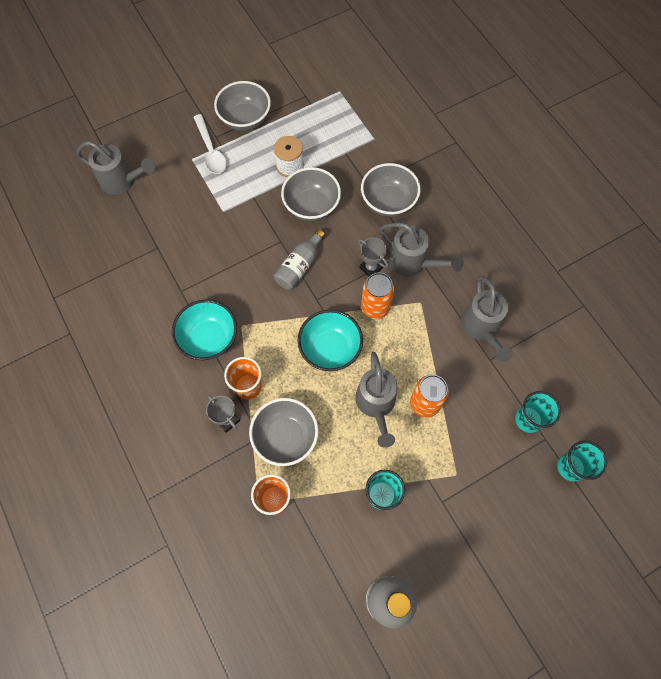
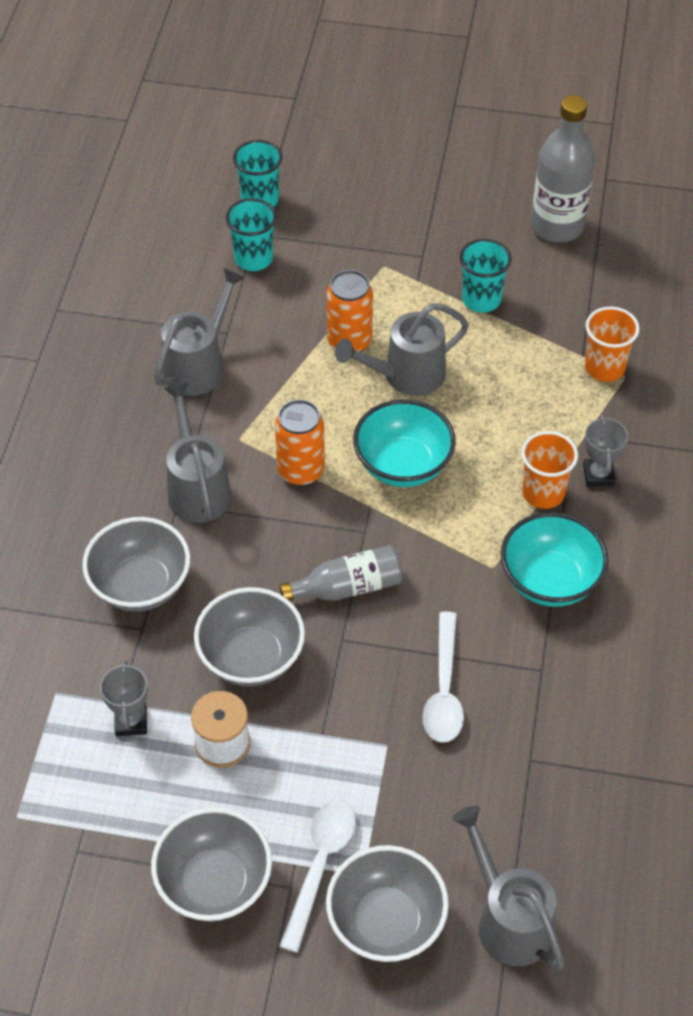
camera: 140 degrees left, 15 degrees down
(217, 251) = (444, 689): none -> white spoon
(285, 437) = (541, 414): grey bowl -> grey bowl (386, 922)
(371, 268) = (256, 519): grey trophy -> grey trophy (131, 721)
(376, 405) = (405, 376): grey watering can -> grey watering can turned 150 degrees counterclockwise

